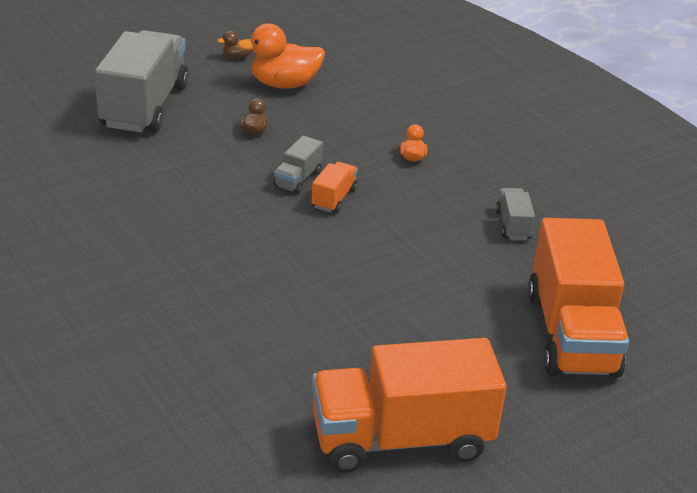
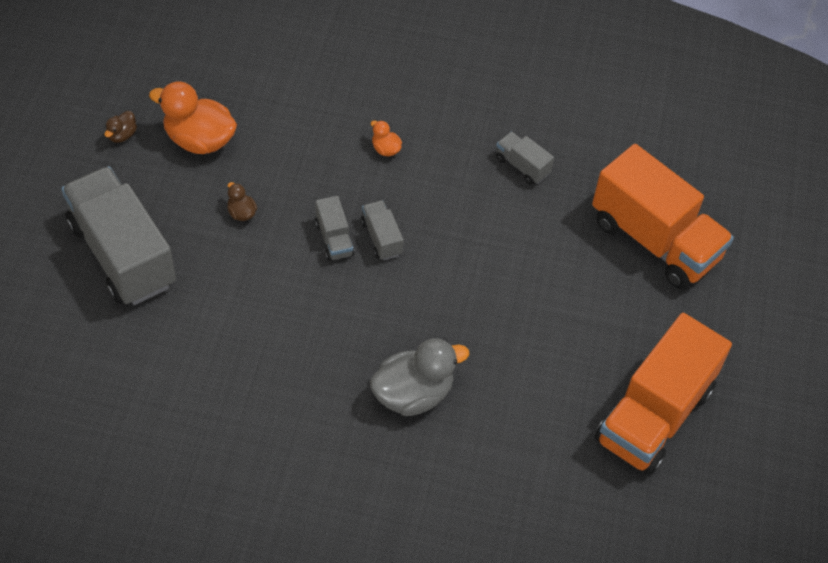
camera: 45 degrees left, 20 degrees up
(220, 291) = (413, 394): none -> grey duck
(284, 84) = (199, 140): orange duck -> orange duck turned 75 degrees clockwise
(334, 198) = (381, 238): orange truck -> grey truck

